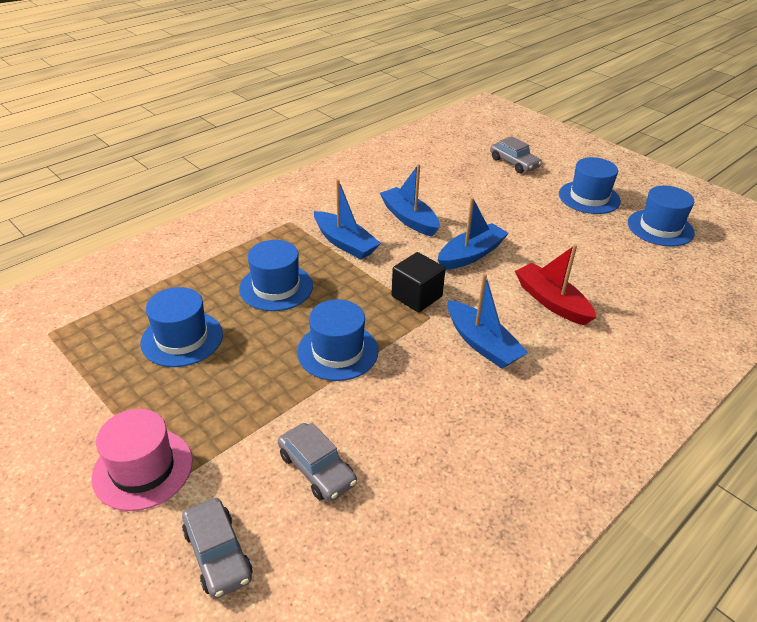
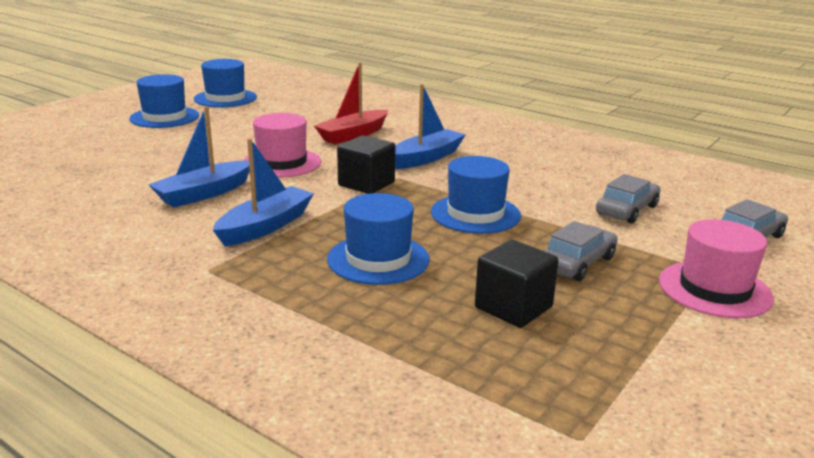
camera: 100 degrees left, 15 degrees down
(182, 338) = (513, 307): blue hat -> black cube
(471, 255) = (282, 163): blue boat -> pink hat
(514, 163) = (70, 144): grey car -> grey car (577, 263)

